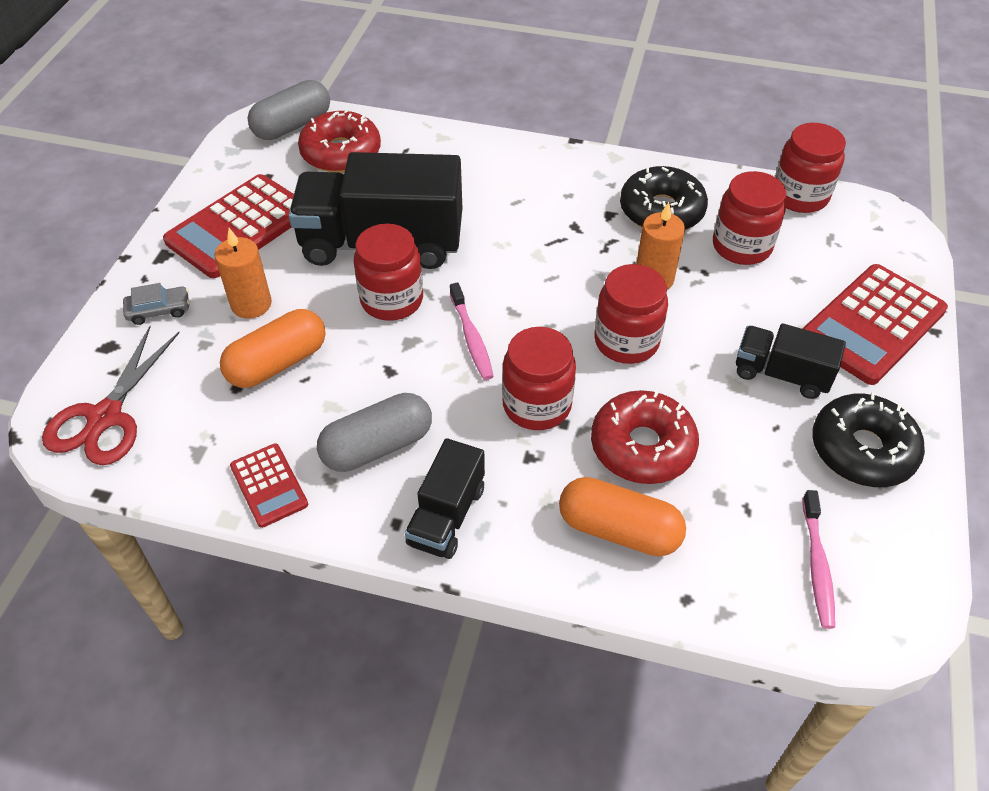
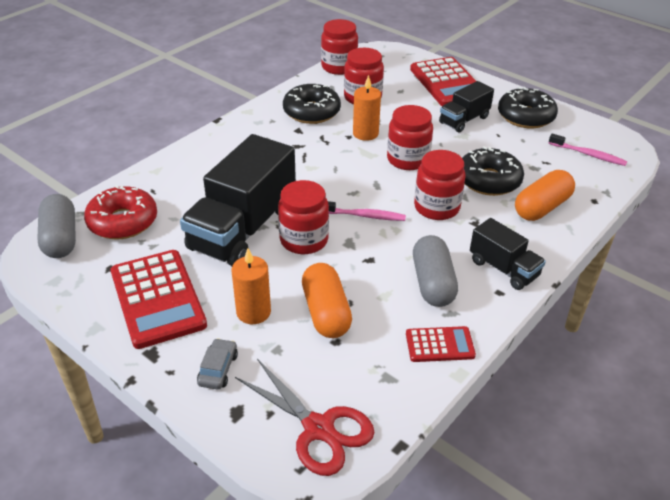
camera: 65 degrees left, 10 degrees down
(642, 446) = (488, 180): red donut -> black donut

